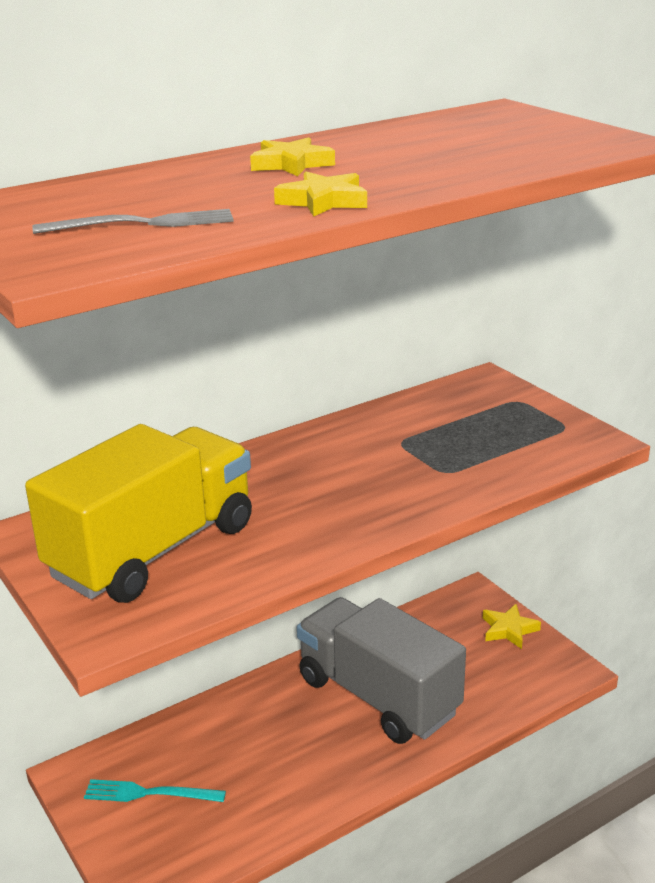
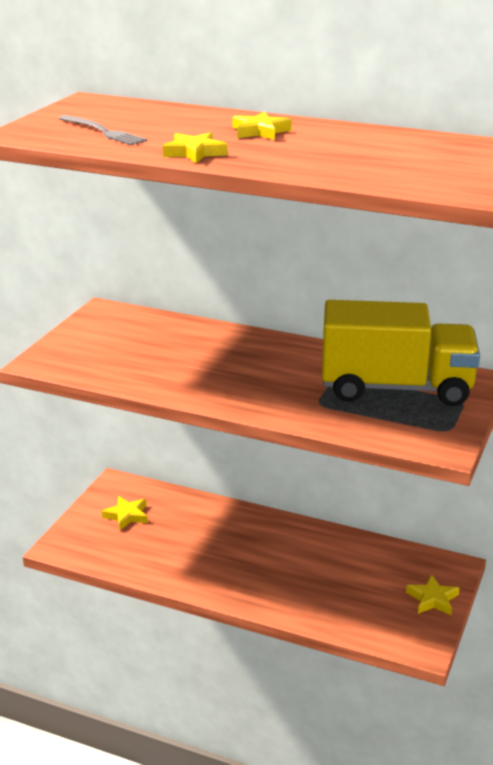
camera: 55 degrees right, 0 degrees up
(150, 793) = (126, 515): turquoise fork -> yellow star
(153, 550) = (123, 347): yellow truck -> yellow truck (395, 388)
(378, 696) = (293, 566): grey truck -> none

